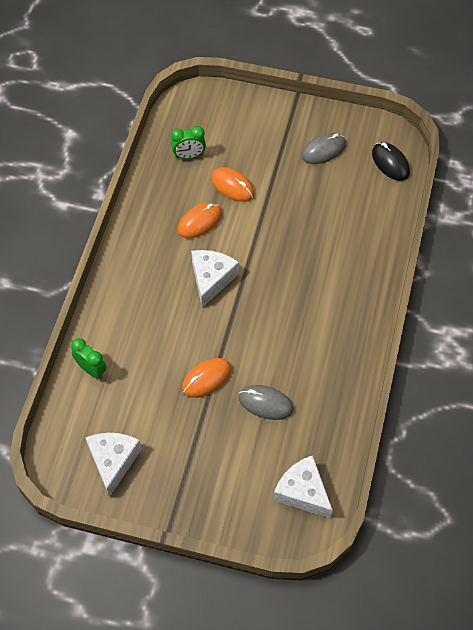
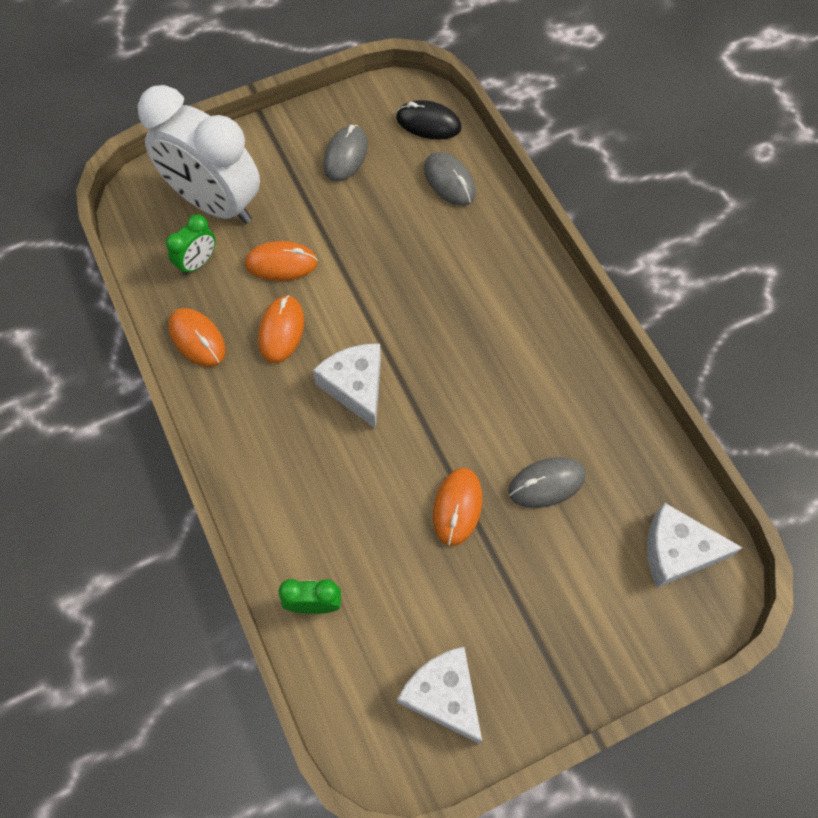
camera: 40 degrees left, 5 degrees up
(153, 196) = (197, 339): none -> orange mouse
(227, 129) = (215, 203): none -> white clock
(370, 204) = (449, 181): none -> grey mouse

